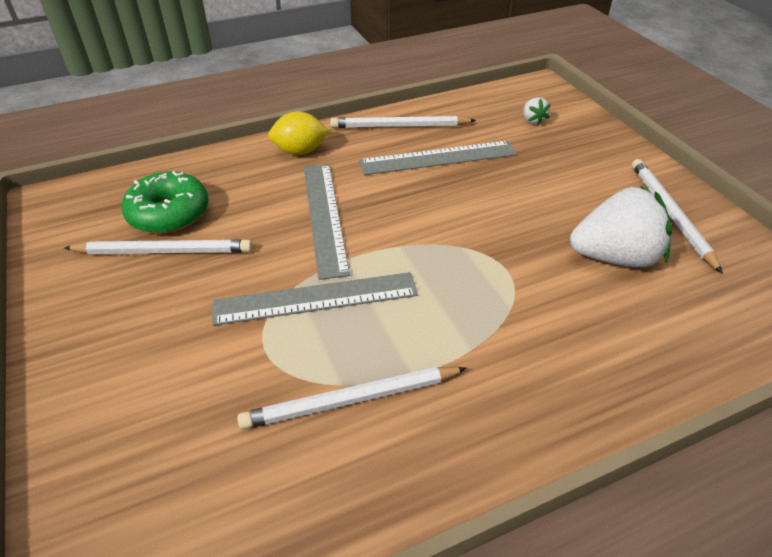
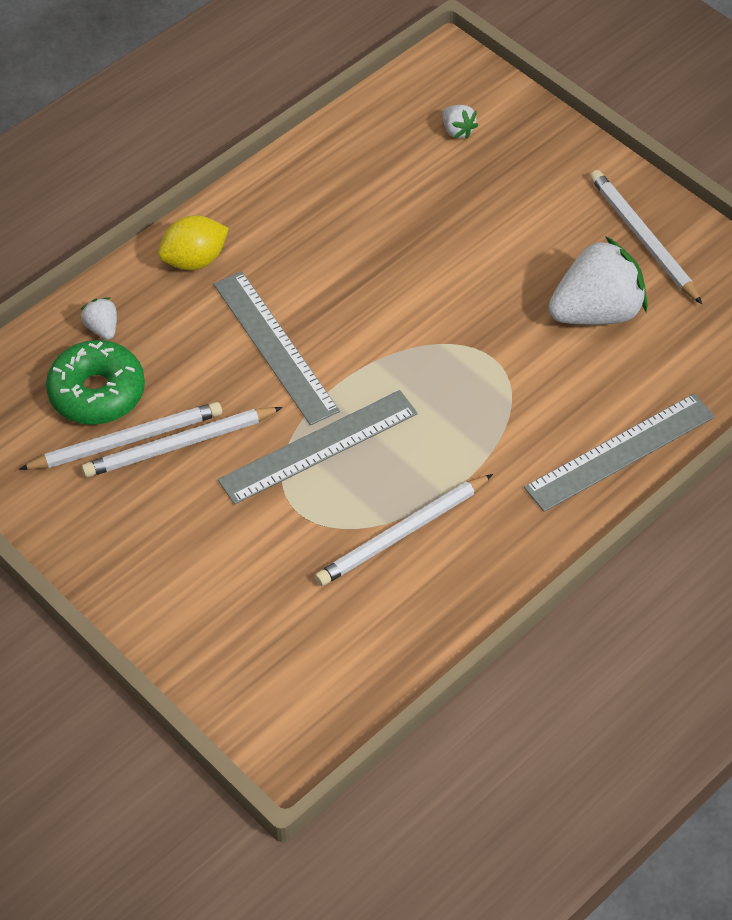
camera: 20 degrees left, 10 degrees up
(205, 175) = (102, 328): none -> white strawberry
(399, 126) = (297, 185): white pencil -> white pencil (179, 445)
(438, 158) = (366, 225): grey ruler -> grey ruler (620, 452)

